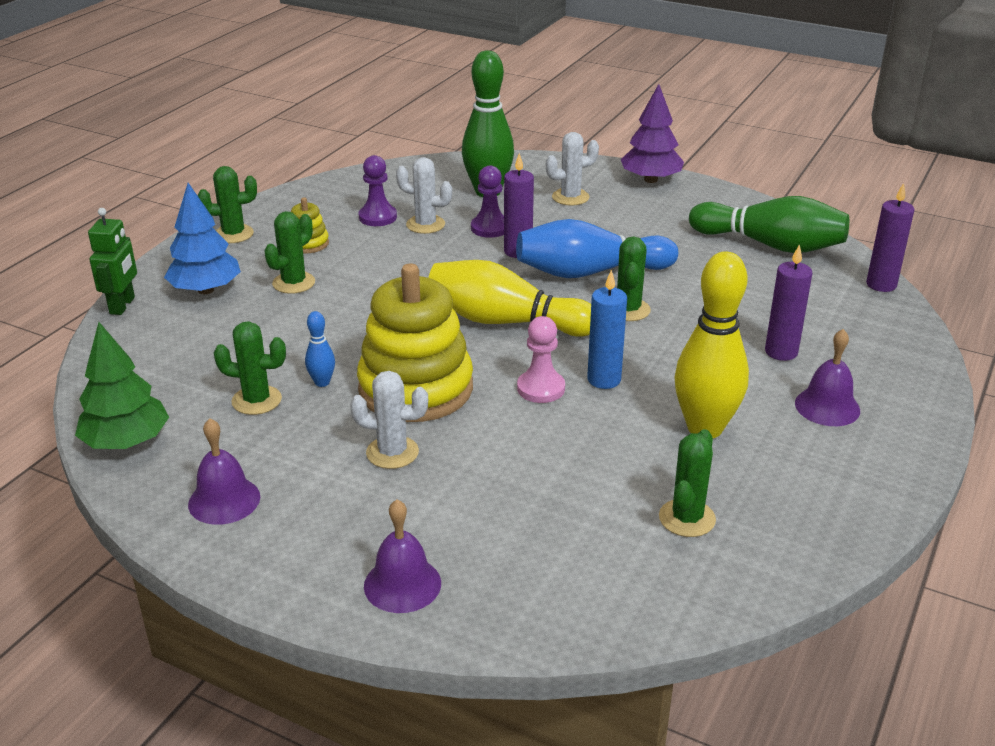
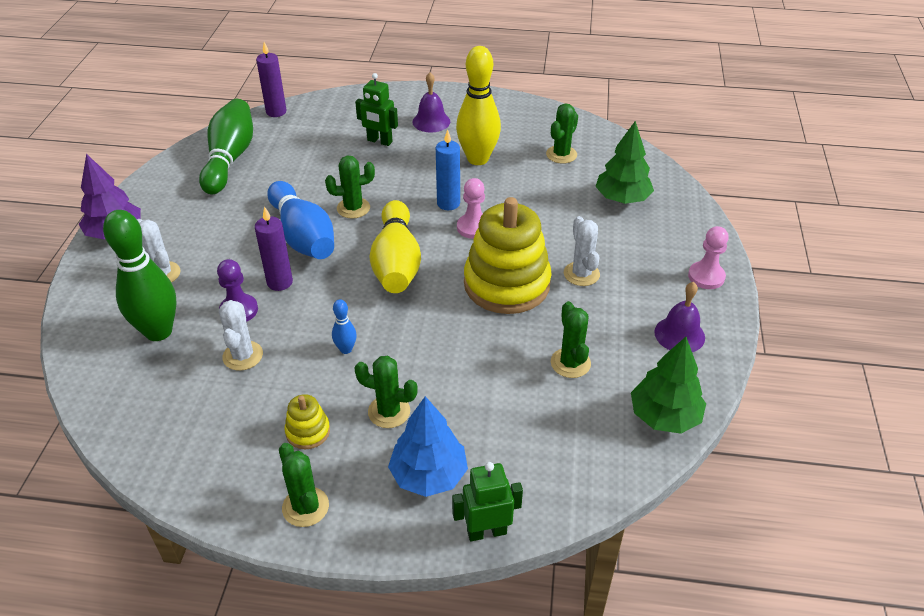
camera: 110 degrees left, 10 degrees up
(303, 571) = (706, 276): none -> pink pawn
(322, 382) = (527, 335): blue bowling pin -> blue bowling pin (346, 349)
(377, 217) = (234, 397): purple pawn -> none
(402, 584) = (684, 237): purple bell -> none
(533, 548) = (622, 199): none -> green tree
(687, 518) = (561, 154): green cactus -> green cactus turned 60 degrees counterclockwise
(781, 352) = (379, 141): purple candle -> green robot

